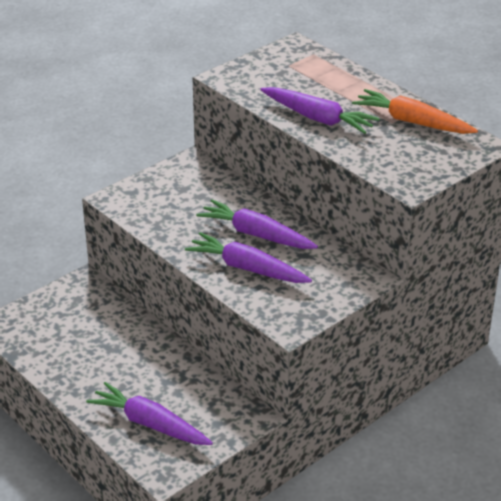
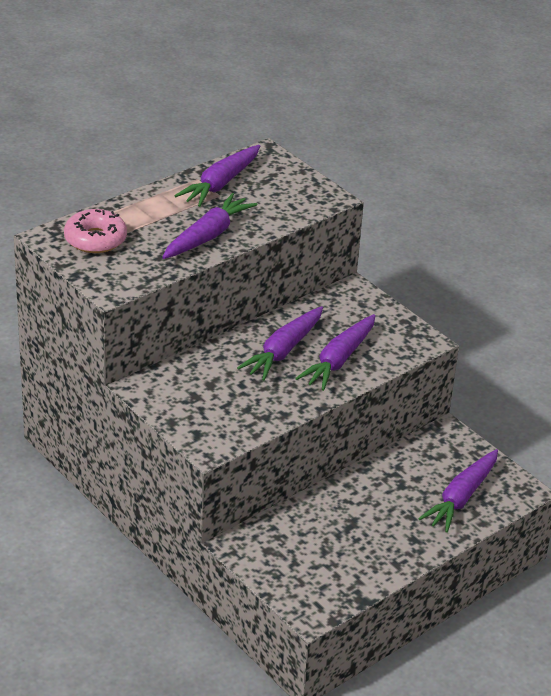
camera: 90 degrees left, 0 degrees up
(297, 65) = (95, 239): none -> pink donut
(412, 122) = (220, 184): orange carrot -> purple carrot

